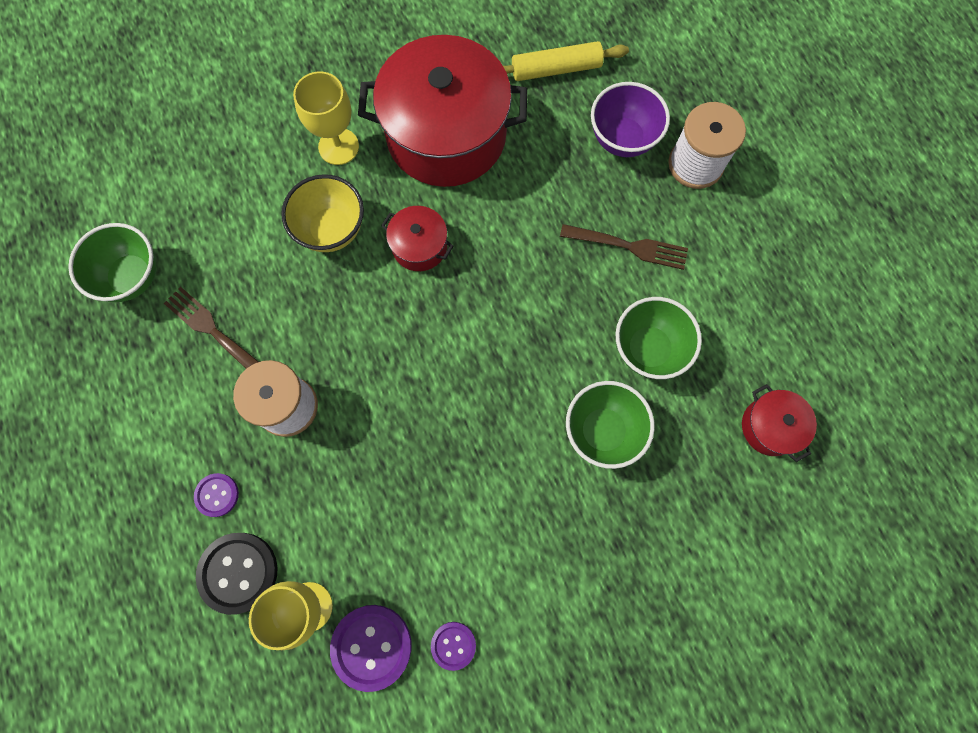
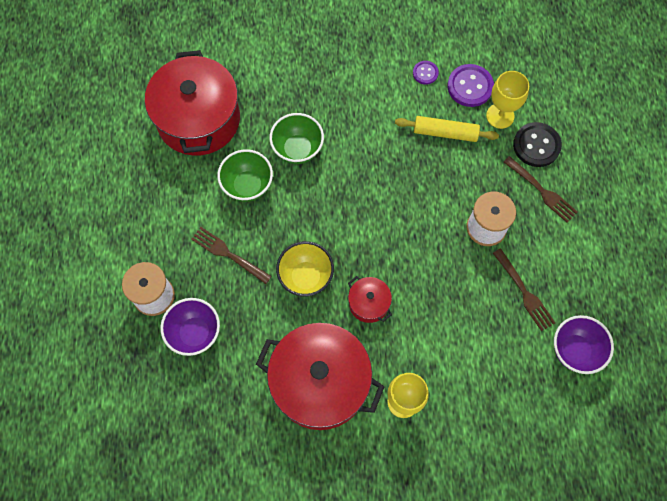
camera: 160 degrees left, 5 degrees down
(132, 277) = (574, 350): green bowl -> purple bowl
(217, 495) = (541, 190): purple button -> brown fork
(331, 230) = (426, 337): yellow bowl -> yellow bowl (306, 277)
(556, 69) = (216, 409): yellow rolling pin -> yellow rolling pin (445, 133)
(770, 427) = (198, 119): red pot -> red pot, size x2.25

